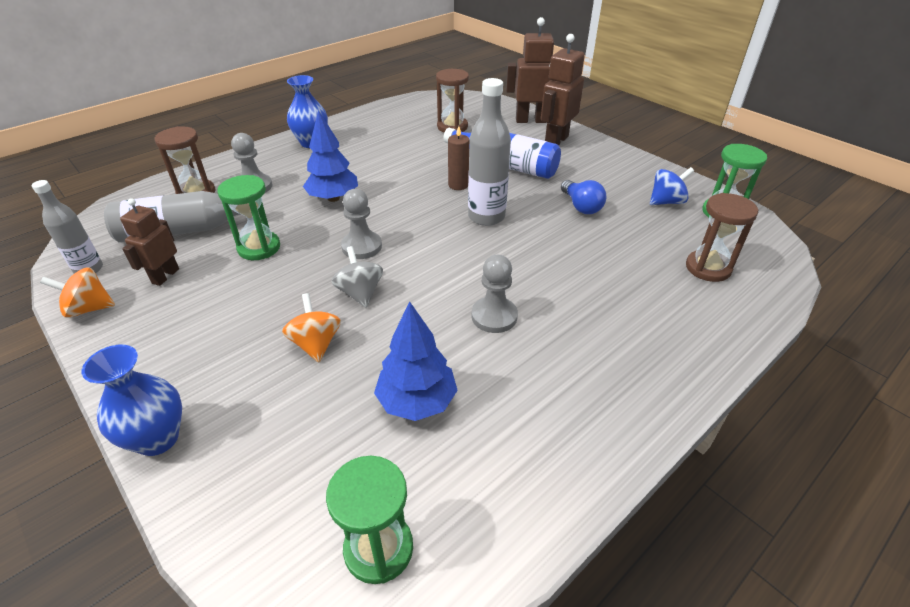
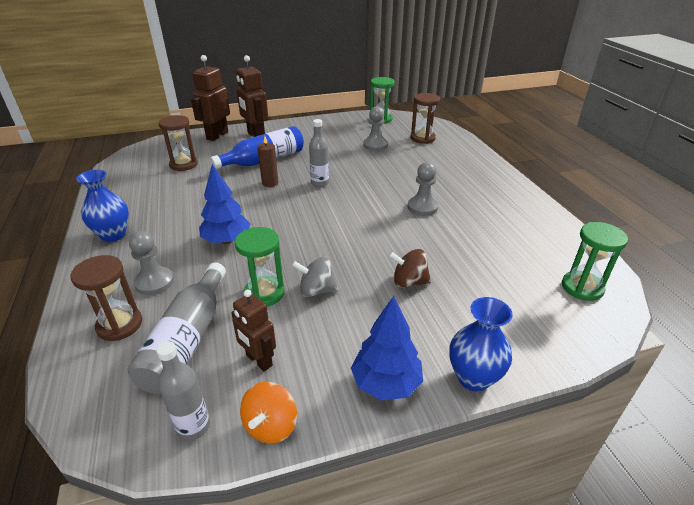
camera: 65 degrees left, 5 degrees down
(316, 344) = (409, 282): orange spinning top -> brown spinning top
(360, 293) = (365, 252): grey spinning top -> grey spinning top (316, 290)
(361, 246) = (310, 240): grey pawn -> grey pawn (375, 145)
(417, 402) = (481, 251): blue tree -> blue tree (386, 383)
(486, 217) = (320, 183): grey bottle -> grey bottle, size x0.65
(581, 206) = (339, 151): blue light bulb -> none
(666, 202) = (358, 128): blue spinning top -> none

